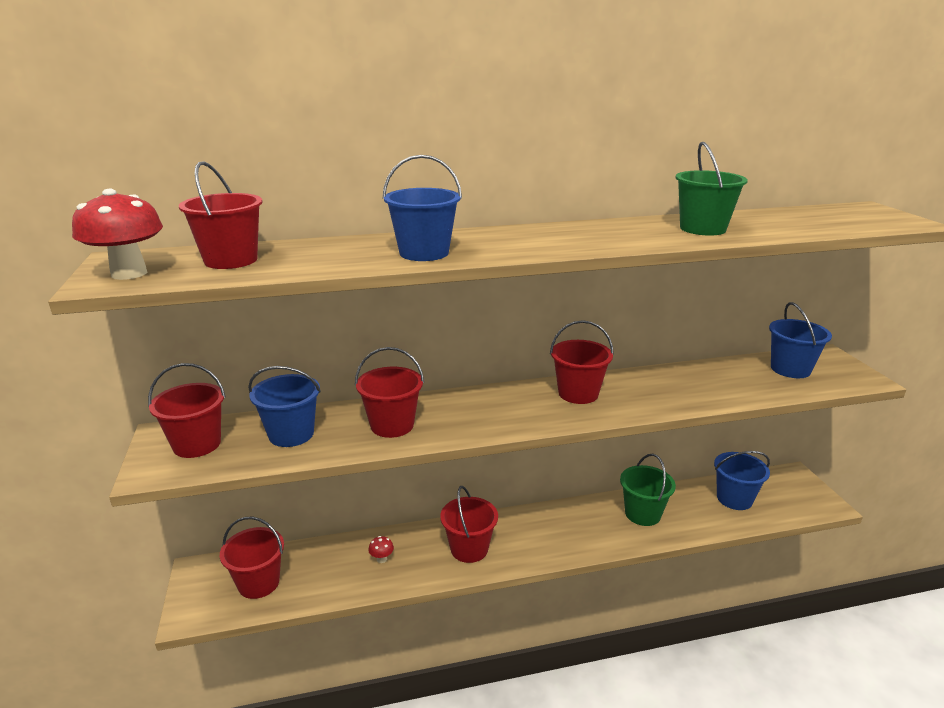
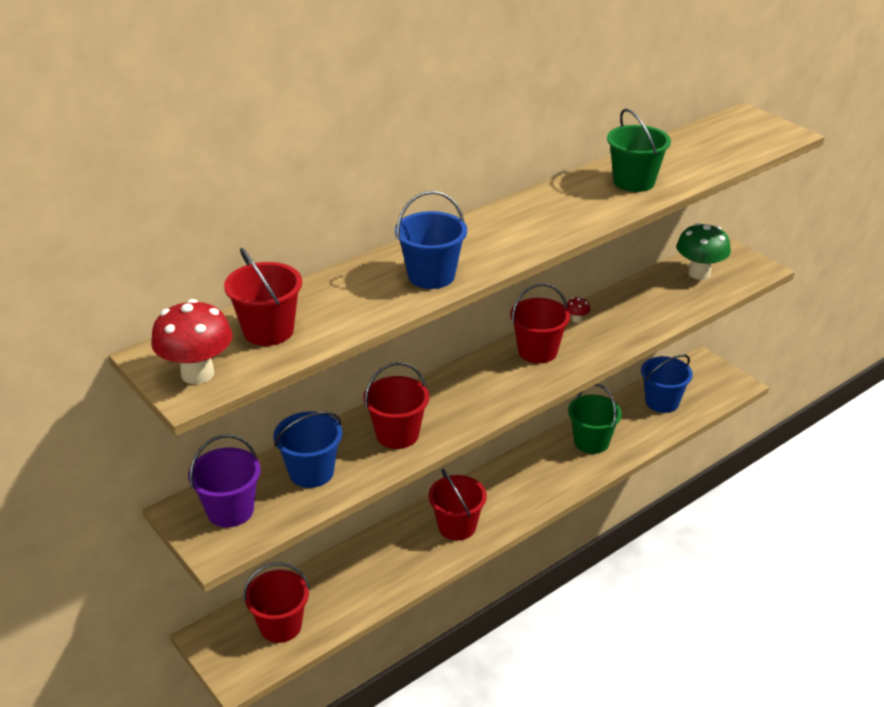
camera: 25 degrees left, 10 degrees up
(197, 444) = (230, 510): red bucket -> purple bucket
(381, 559) = (382, 563): red mushroom -> red mushroom (576, 319)
(790, 369) = (699, 273): blue bucket -> green mushroom

